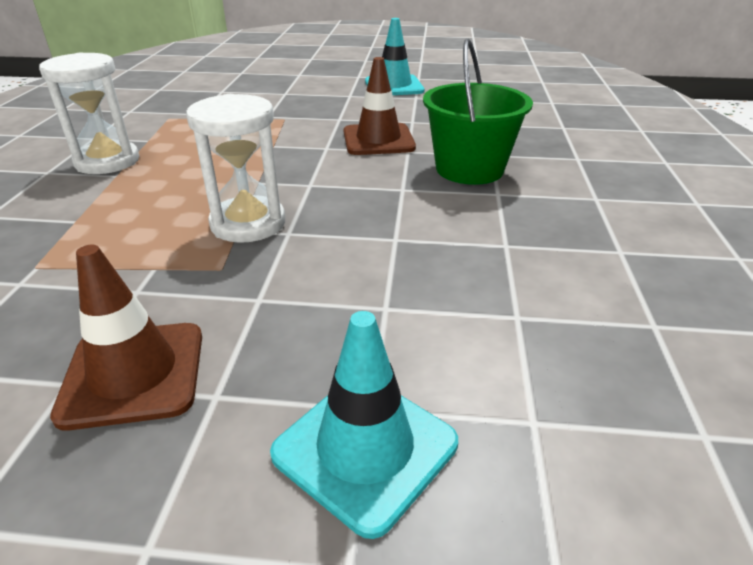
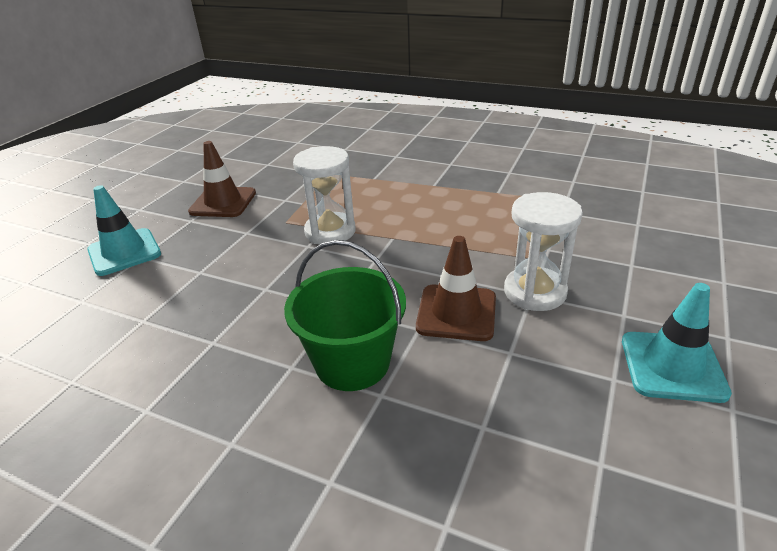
camera: 110 degrees right, 0 degrees up
(107, 161) = (458, 180): white hourglass -> white hourglass (535, 292)

